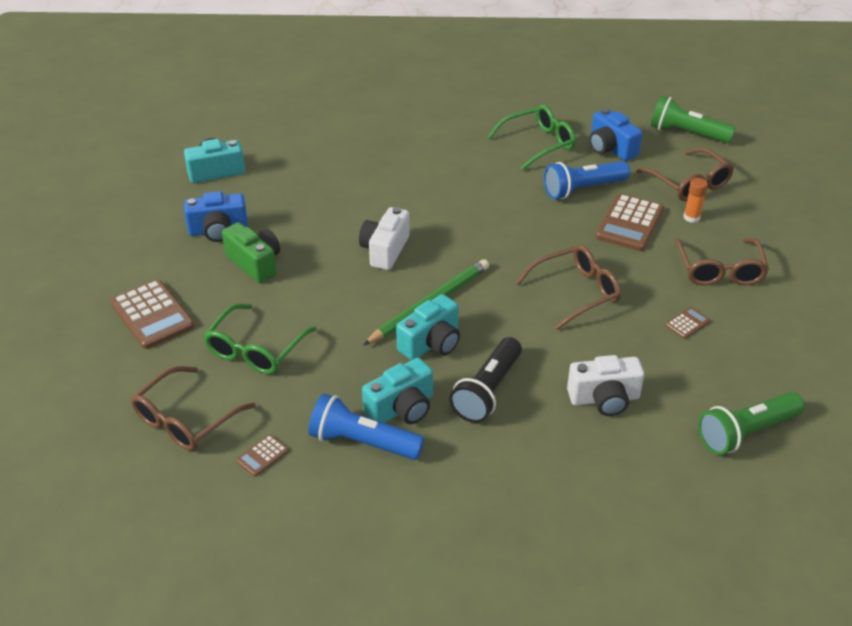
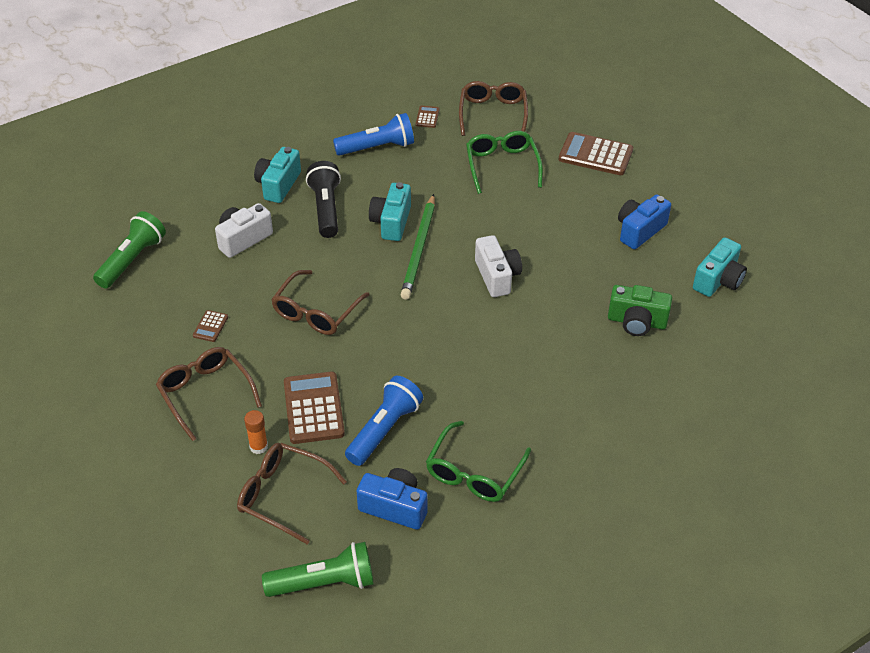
camera: 145 degrees right, 5 degrees up
(255, 263) = (578, 219): green camera -> green camera (637, 322)
(402, 408) = (372, 175): turquoise camera -> turquoise camera (278, 185)

